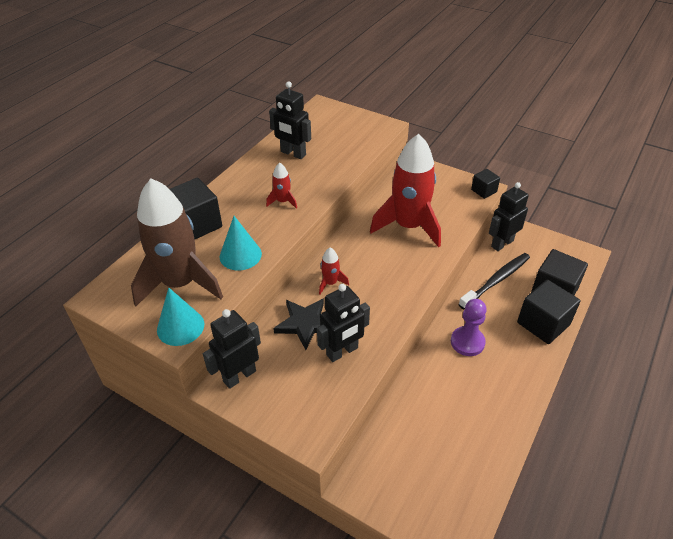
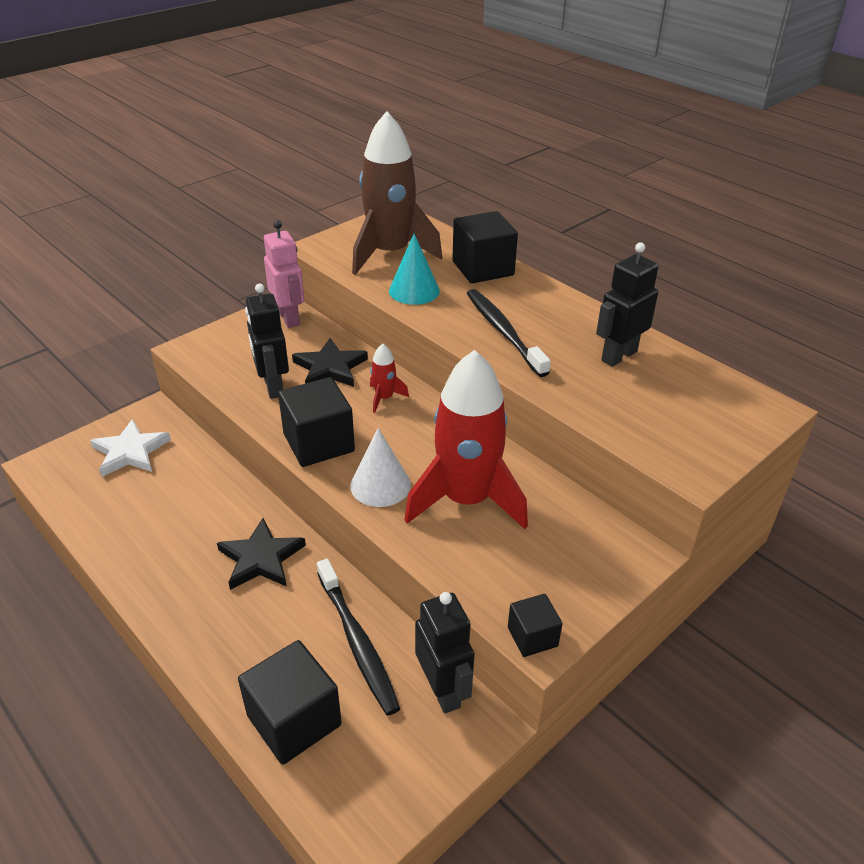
camera: 105 degrees right, 5 degrees down
(180, 327) = (330, 250): turquoise cone -> none
(239, 376) = (289, 318): black robot -> pink robot
(283, 201) = (503, 331): red rocket -> black toothbrush
(410, 476) = (130, 452): none -> white star
(416, 264) = (380, 485): none -> white cone
(467, 342) = (261, 558): purple pawn -> black star
(543, 324) = (239, 668): black cube -> black cube (319, 443)

